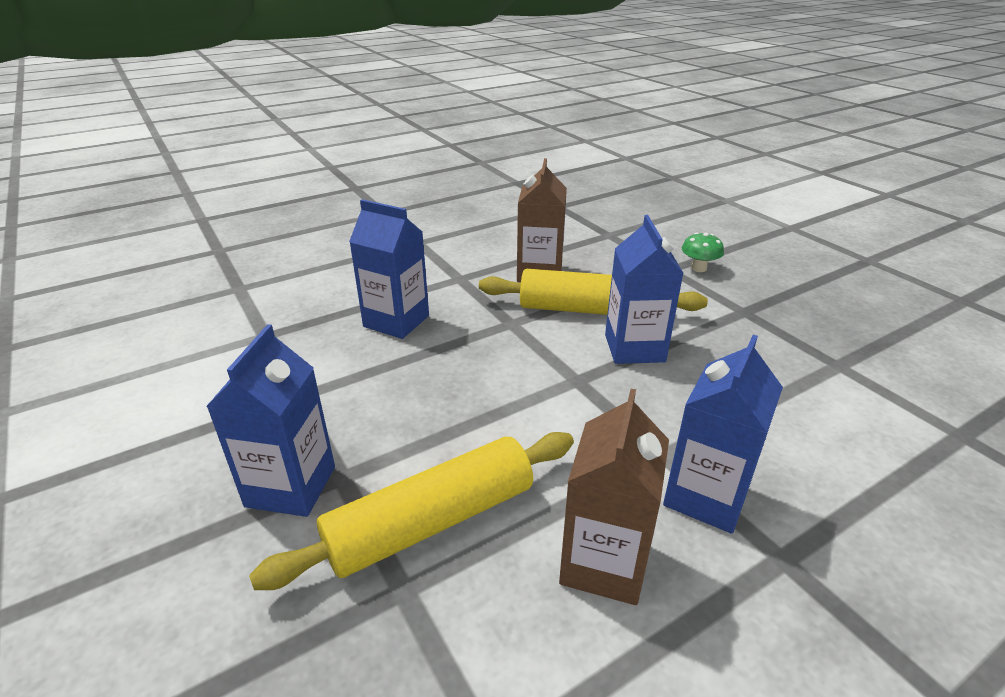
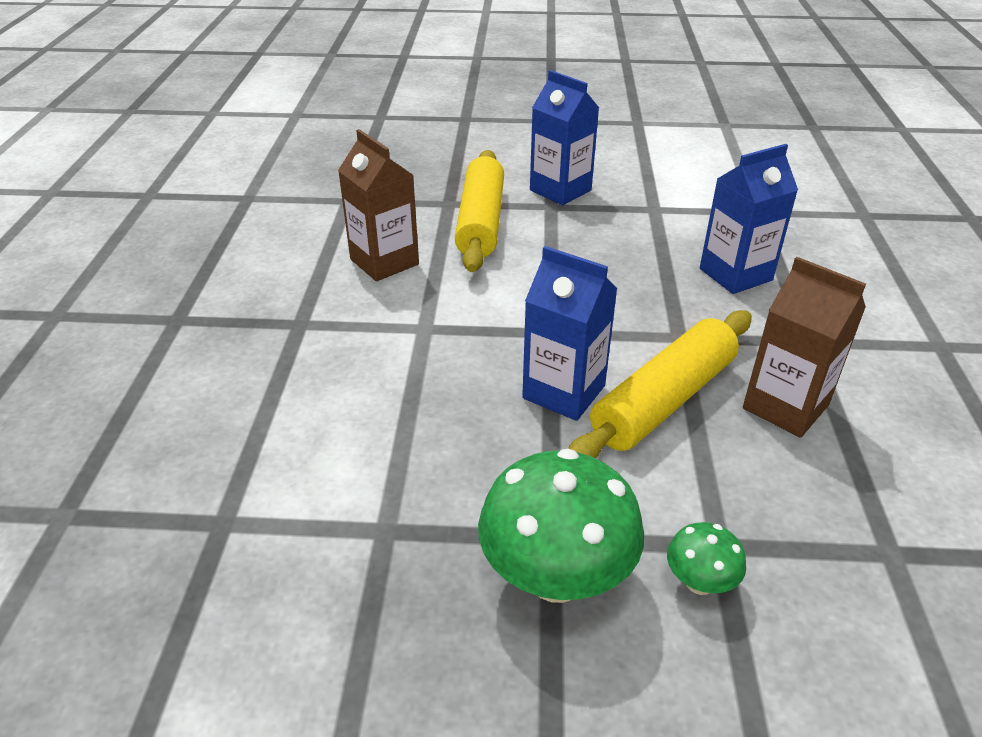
camera: 125 degrees right, 5 degrees up
(706, 496) = (372, 323): blue carton -> none
(761, 302) = (556, 577): none -> green mushroom

